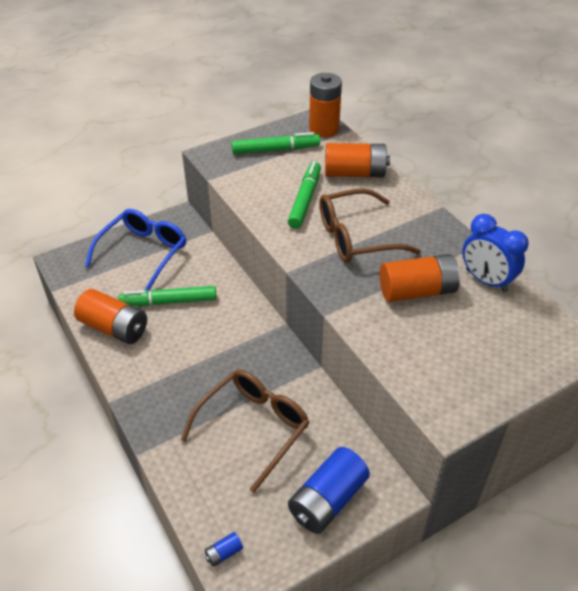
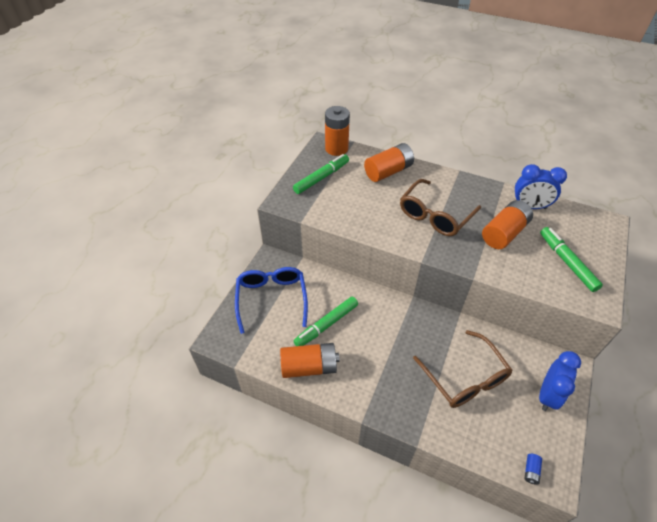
camera: 35 degrees left, 5 degrees up
(253, 428) = (465, 378): brown glasses -> brown glasses turned 150 degrees clockwise
(305, 200) = (378, 205): green marker -> green marker (567, 262)
(327, 500) = (547, 395): blue battery -> blue clock

